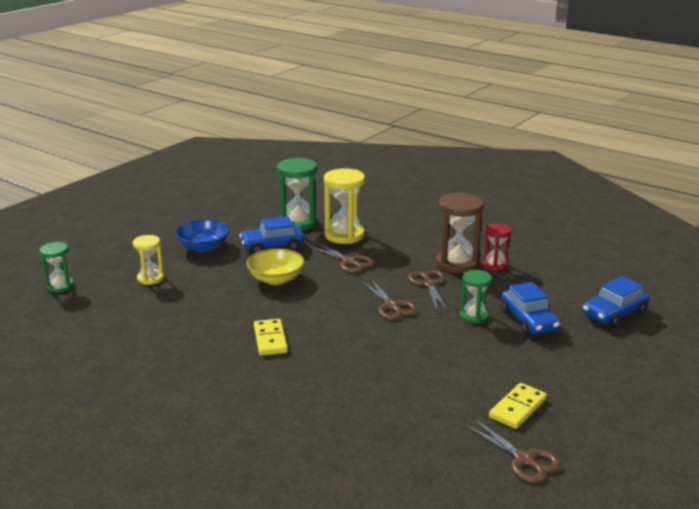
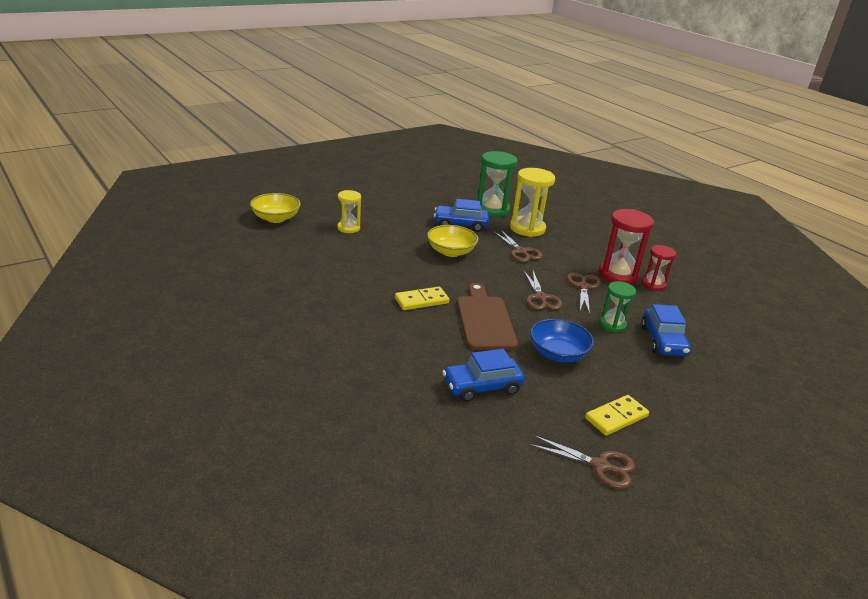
camera: 15 degrees right, 5 degrees up
(60, 286) = (276, 218): green hourglass -> yellow bowl
(203, 247) = (403, 212): blue bowl -> blue bowl (558, 354)
(270, 339) = (421, 300): yellow domino -> yellow domino turned 60 degrees clockwise
(345, 344) = (484, 320): none -> brown cutting board
(457, 264) = (618, 275): brown hourglass -> red hourglass
(523, 459) = (600, 466): brown scissors -> brown scissors turned 45 degrees counterclockwise
(614, 314) = (752, 355): blue car -> blue car (482, 387)

